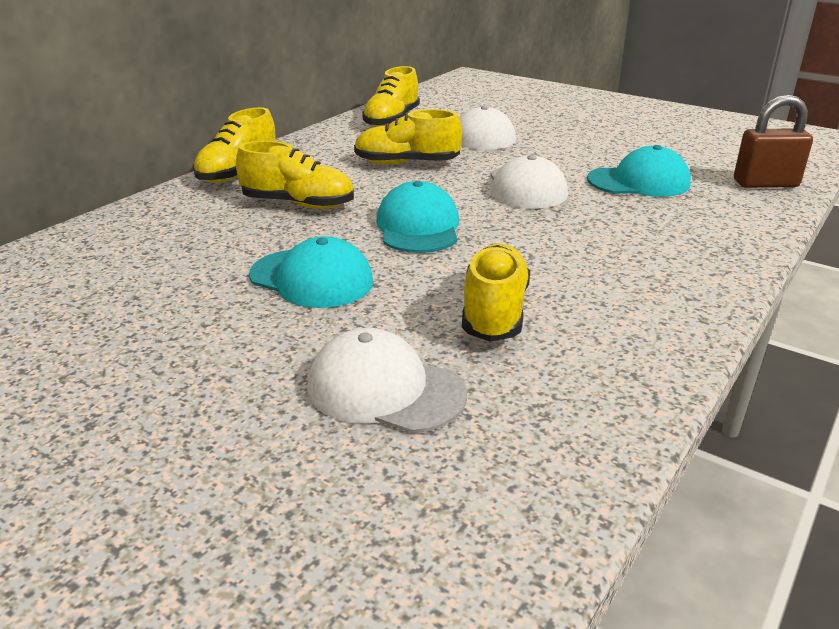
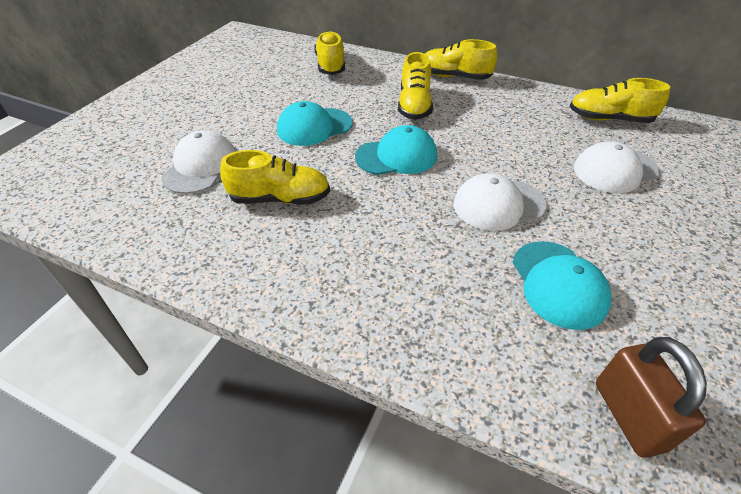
camera: 80 degrees right, 15 degrees up
(311, 278) = (314, 127): turquoise cap -> turquoise cap turned 45 degrees clockwise
(407, 163) = (514, 138): yellow shoe -> yellow shoe (330, 65)

